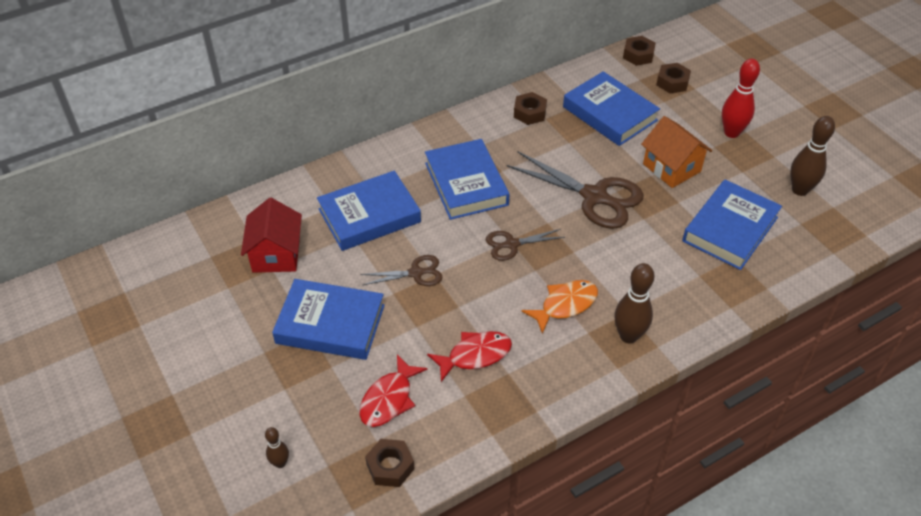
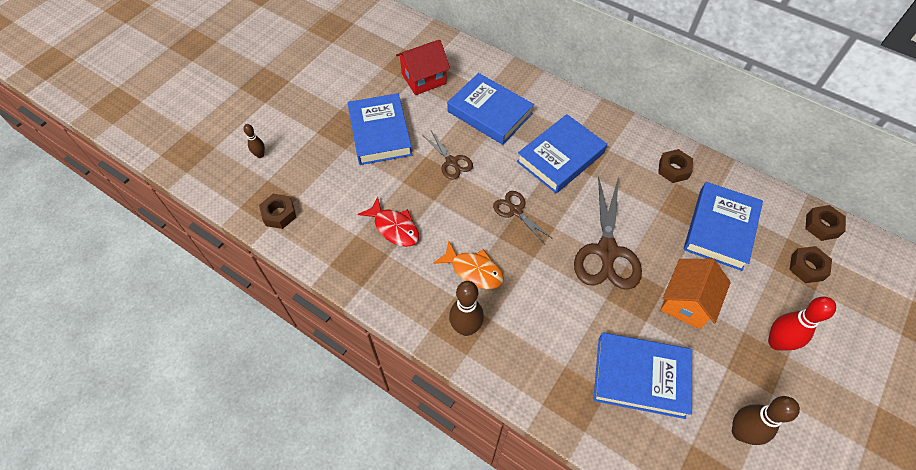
camera: 65 degrees right, 10 degrees up
(389, 399) = (333, 191): red fish -> none

